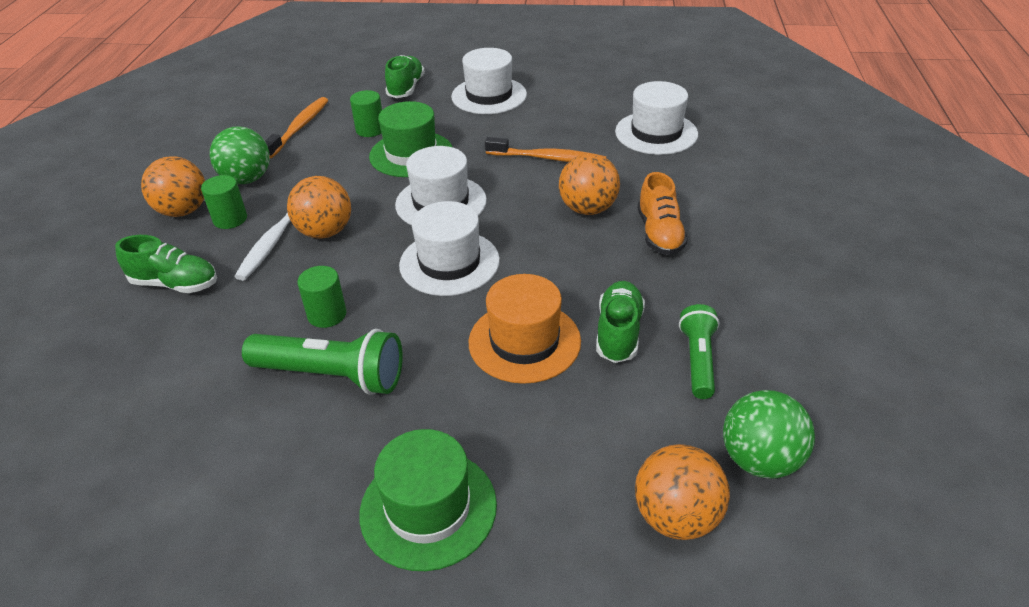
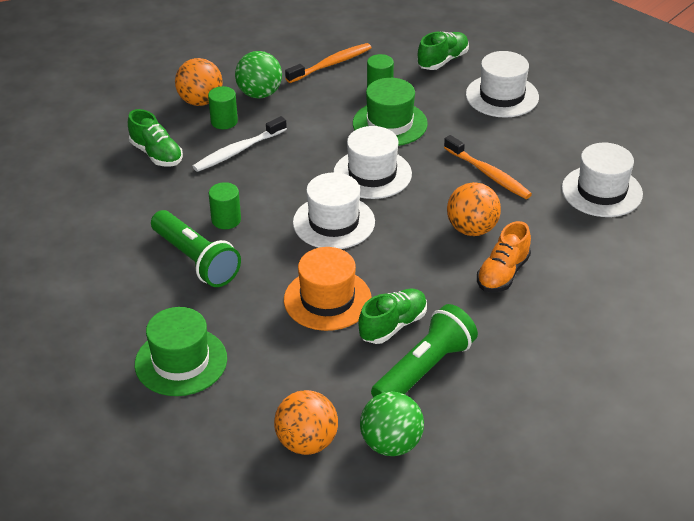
camera: 35 degrees right, 0 degrees up
(325, 232) = (275, 160): orange ball -> none
(698, 360) = (424, 370): green flashlight -> green flashlight, size x1.58

